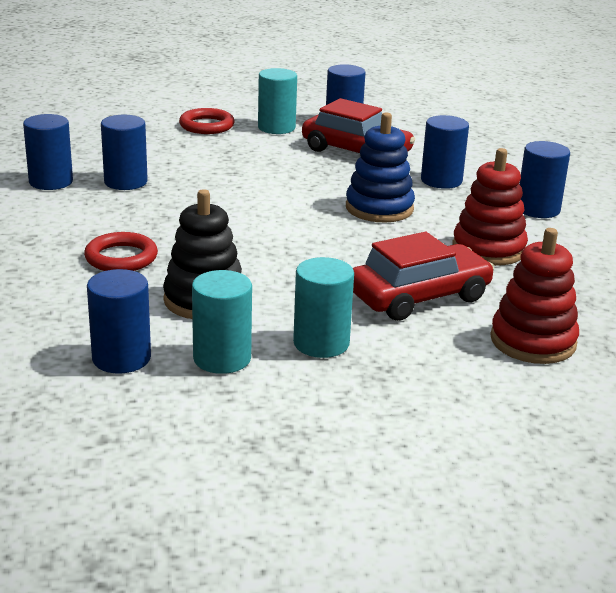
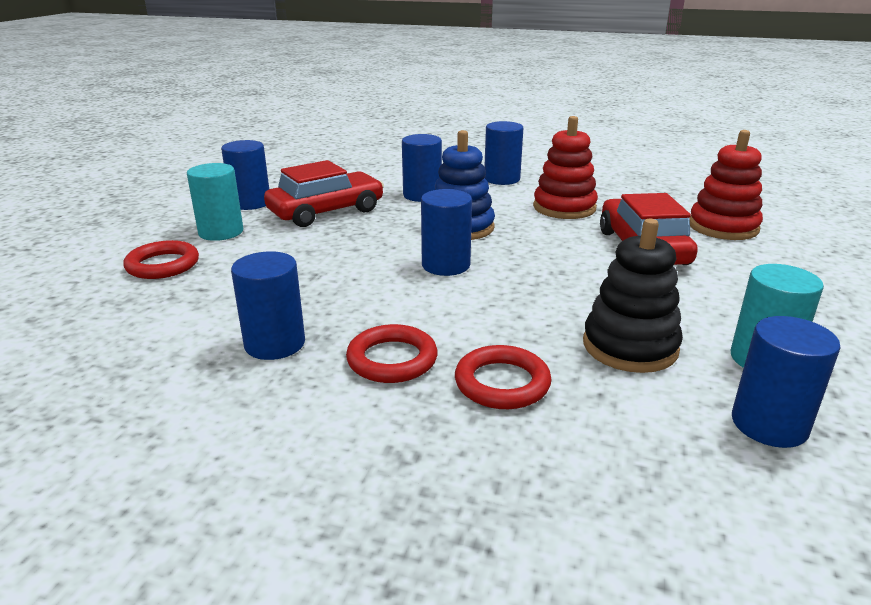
camera: 65 degrees left, 0 degrees up
(51, 182) = (213, 404): blue cylinder -> blue cylinder (446, 265)
(129, 219) = (392, 359): none -> red ring
(321, 343) = (728, 304): turquoise cylinder -> none

